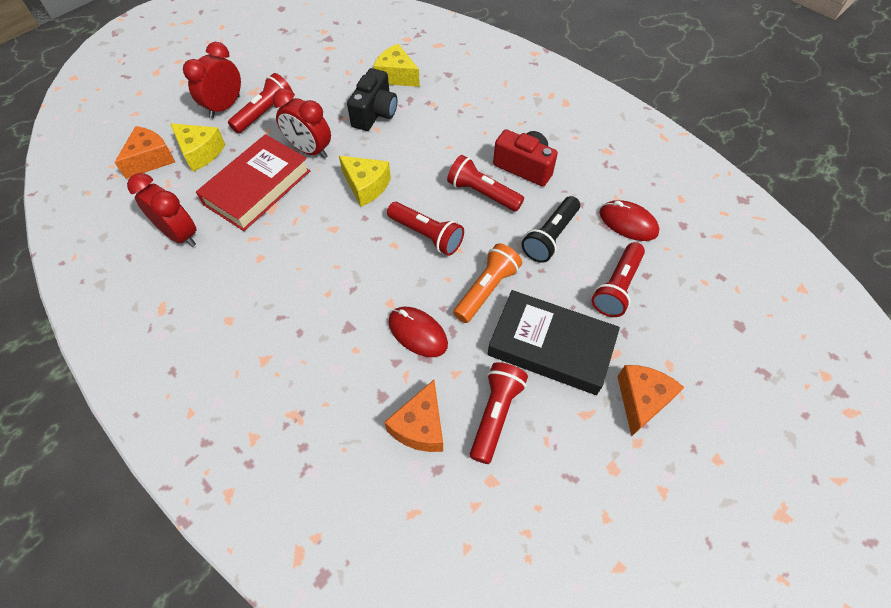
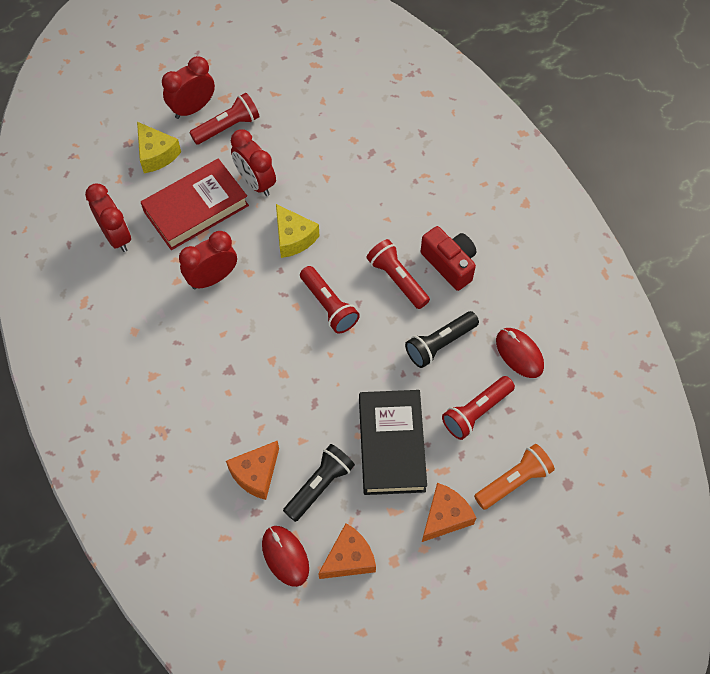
camera: 20 degrees right, 5 degrees up
(151, 159) = (111, 148): orange cheese -> orange cheese (349, 558)
(297, 244) = (212, 278): none -> red clock
(375, 113) = (331, 159): black camera -> none
(396, 76) = (369, 120): yellow cheese -> none
(417, 333) = (284, 395): red mouse -> red mouse (285, 556)
(486, 289) = (359, 375): orange flashlight -> orange flashlight (513, 481)
(495, 414) = (319, 485): red flashlight -> black flashlight
(551, 346) = (391, 445): black book -> black book turned 45 degrees clockwise

